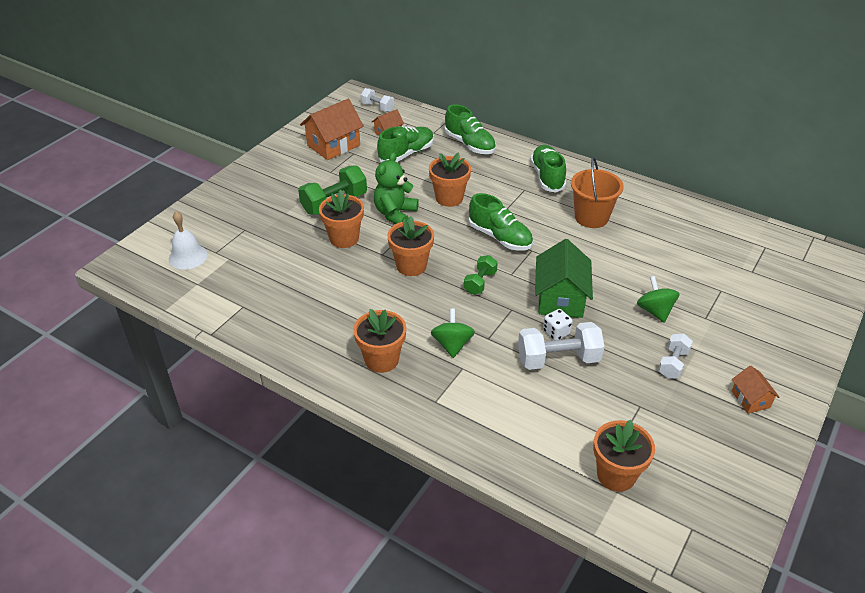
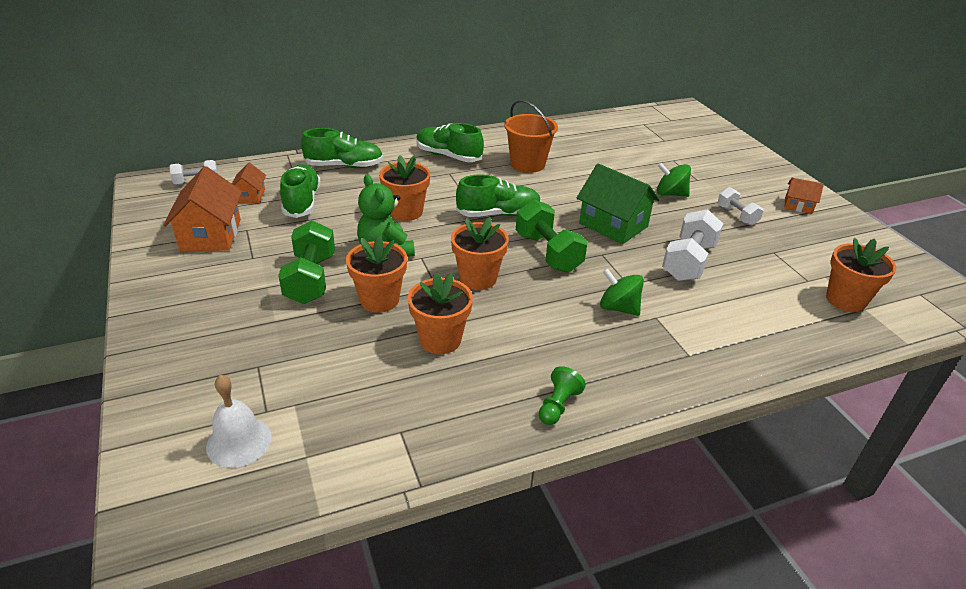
camera: 55 degrees left, 5 degrees down
(321, 358) = (558, 405): none -> green pawn
(381, 360) = (600, 362): orange flower pot -> orange flower pot (440, 340)
(480, 282) = (548, 253): green dumbbell -> green dumbbell, size x1.69
(556, 332) = (654, 247): white dice -> none

